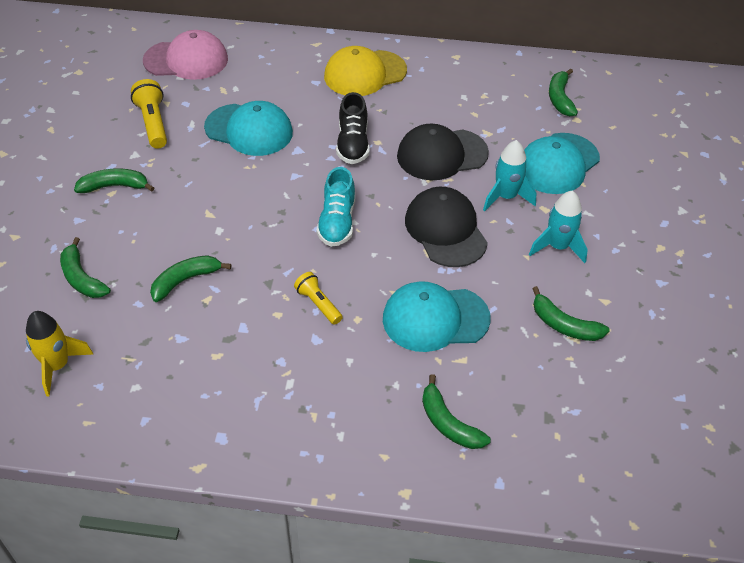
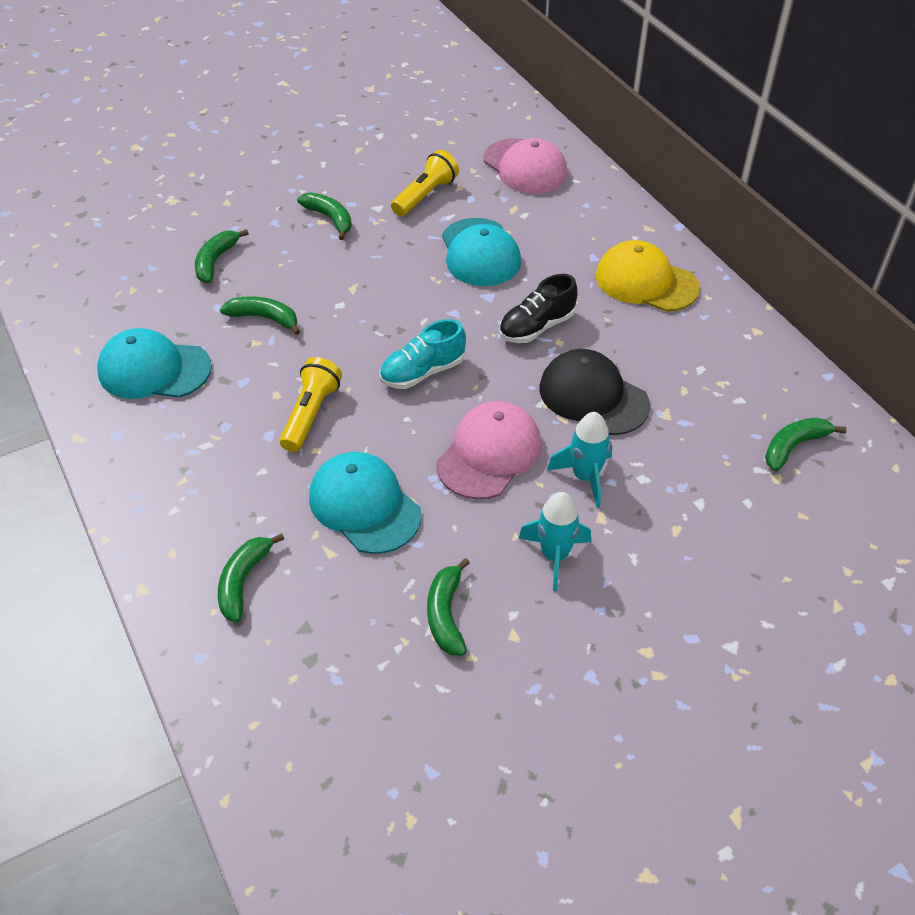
camera: 55 degrees right, 0 degrees up
(58, 366) = (118, 302): yellow rocket -> none
(318, 304) = (311, 414): yellow flashlight -> yellow flashlight, size x1.51
(445, 230) = (489, 453): black cap -> pink cap
(557, 164) = (683, 495): turquoise cap -> turquoise cap (154, 369)

